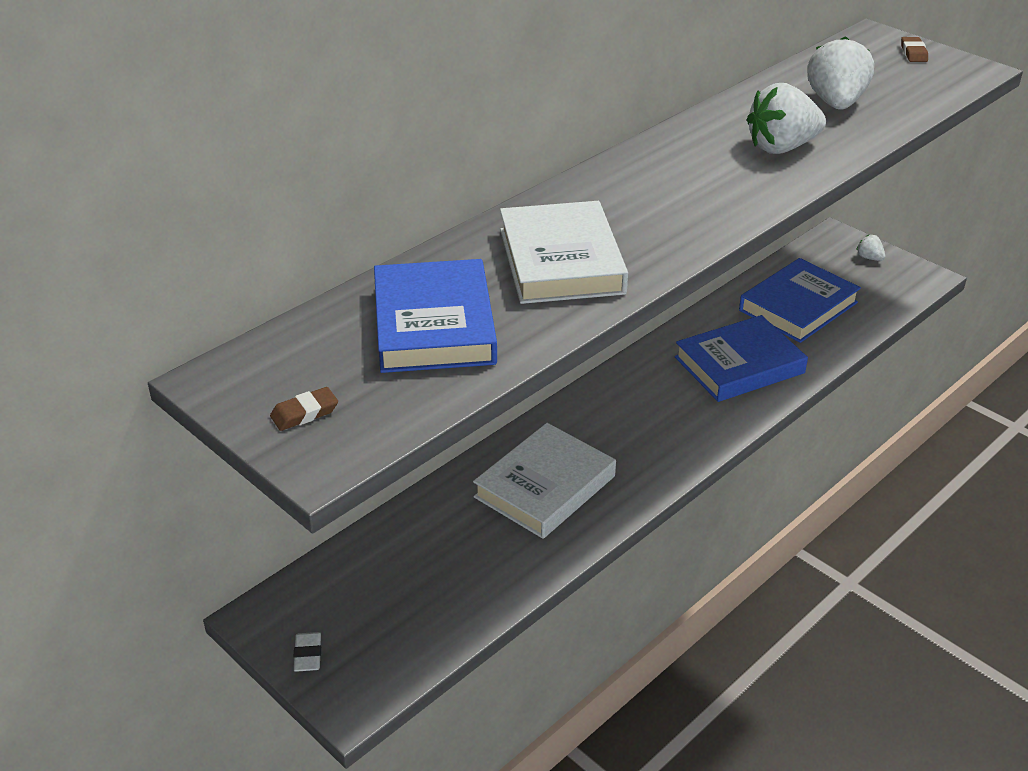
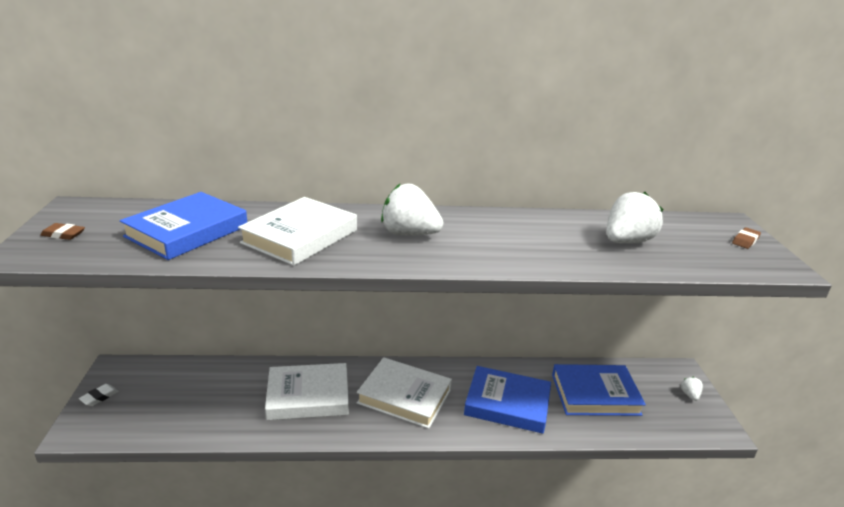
camera: 40 degrees right, 10 degrees down
(639, 421) = (404, 396): none -> white book
(781, 147) = (540, 246): white strawberry -> white strawberry (409, 234)

